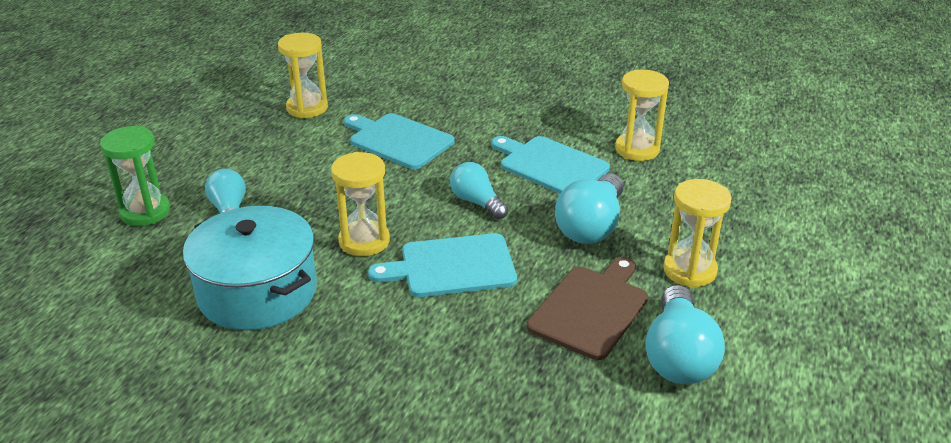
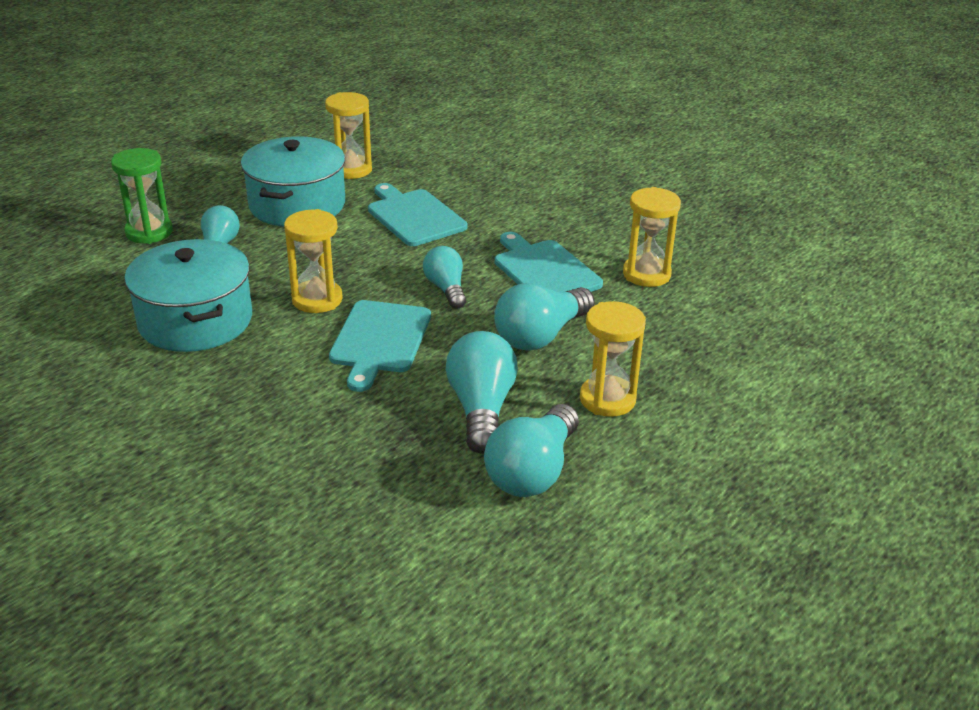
camera: 20 degrees right, 0 degrees up
(279, 152) = (297, 205): none -> turquoise pot
(452, 266) = (380, 340): turquoise cutting board -> turquoise cutting board turned 90 degrees counterclockwise
(590, 309) = (481, 409): brown cutting board -> turquoise light bulb

